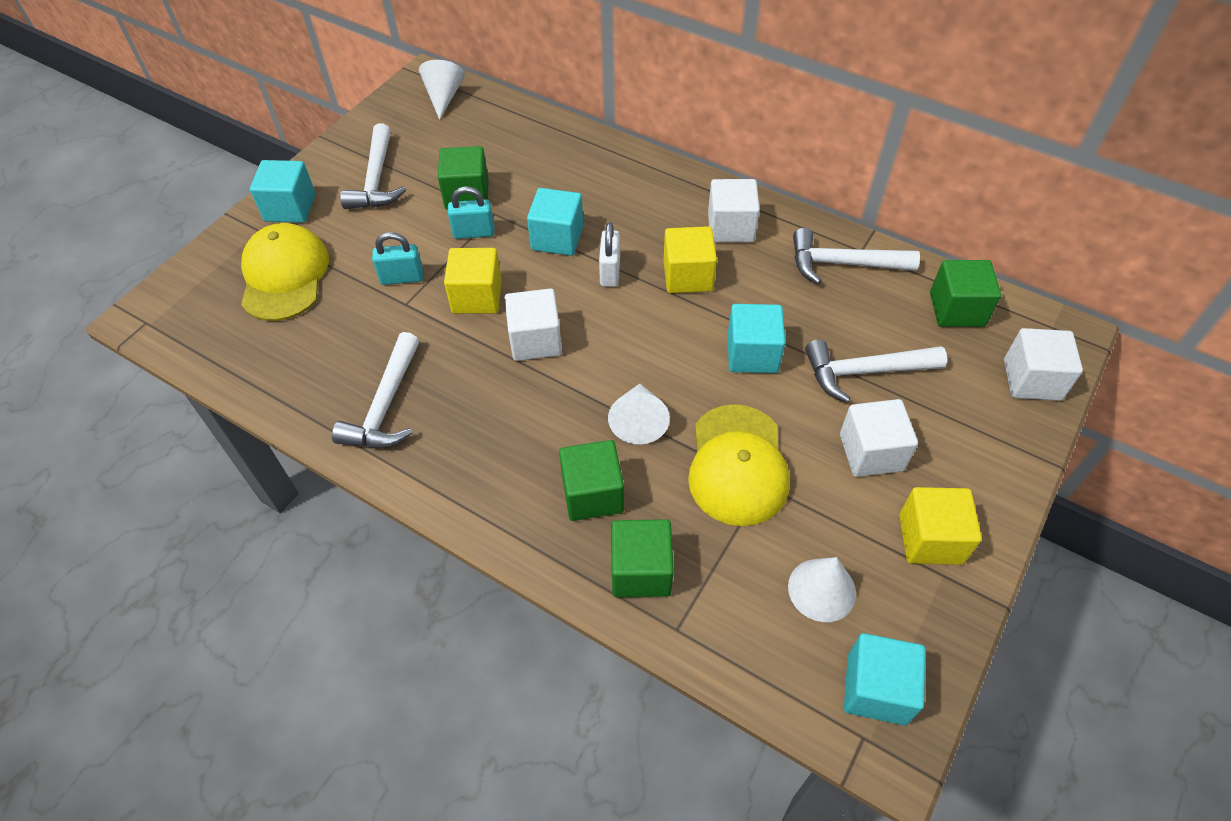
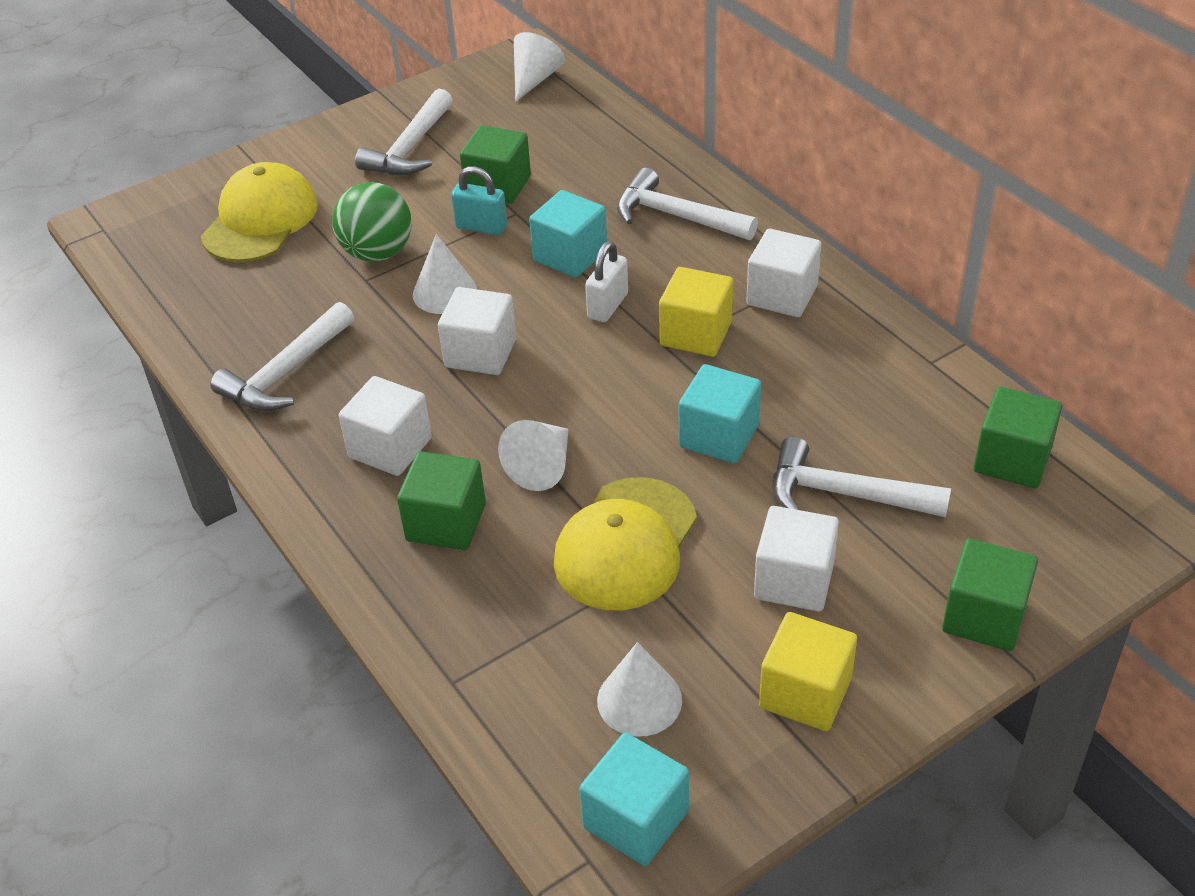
camera: 25 degrees right, 10 degrees down
(290, 208) = (305, 155): turquoise cube -> none
(402, 278) = (377, 253): turquoise padlock -> green ball
(477, 297) = (445, 292): yellow cube -> white cone
(641, 571) = (450, 613): green cube -> green cube (984, 616)
(842, 264) = (896, 370): white hammer -> white hammer (676, 216)
(1032, 380) = (1059, 565): white cube -> white cube (390, 448)

